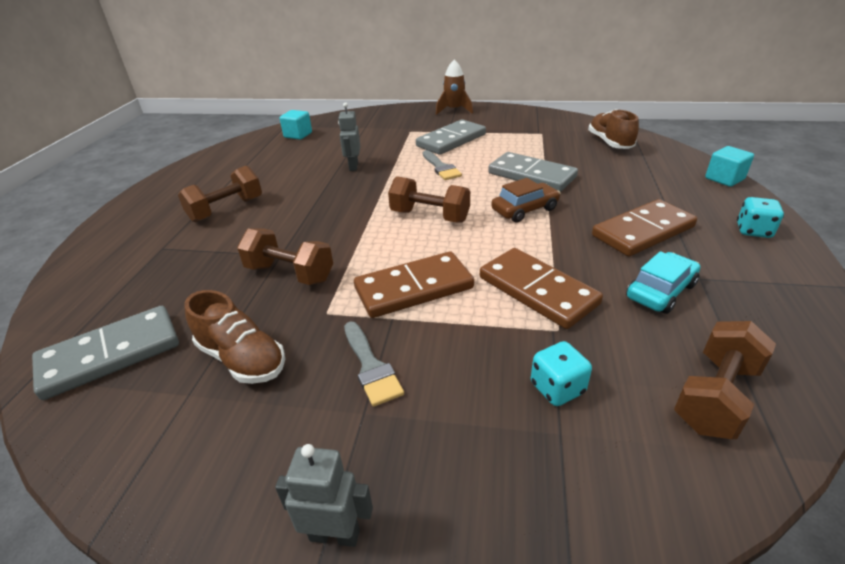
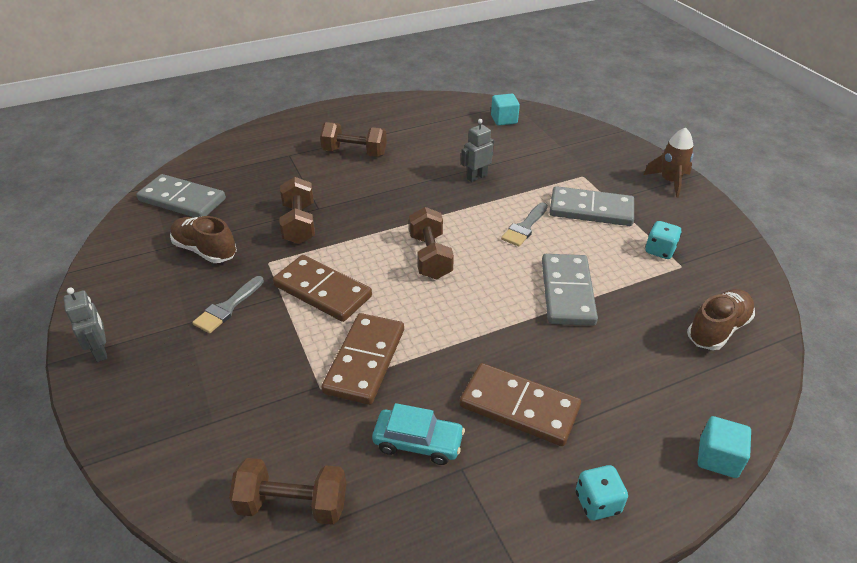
camera: 55 degrees right, 5 degrees up
(242, 359) = (205, 250): brown shoe -> brown shoe turned 120 degrees clockwise
(525, 210) = (491, 310): brown car -> none
(557, 388) = (254, 407): turquoise dice -> turquoise dice (660, 250)

